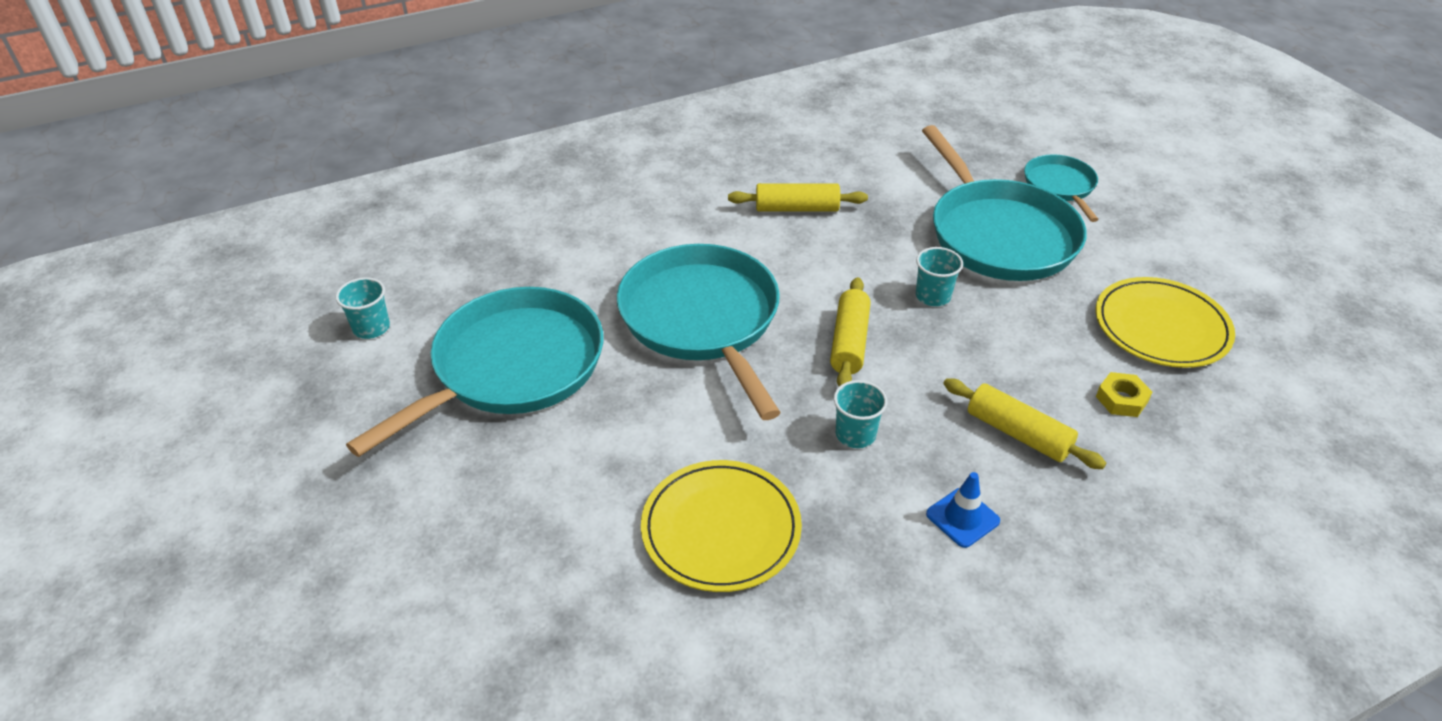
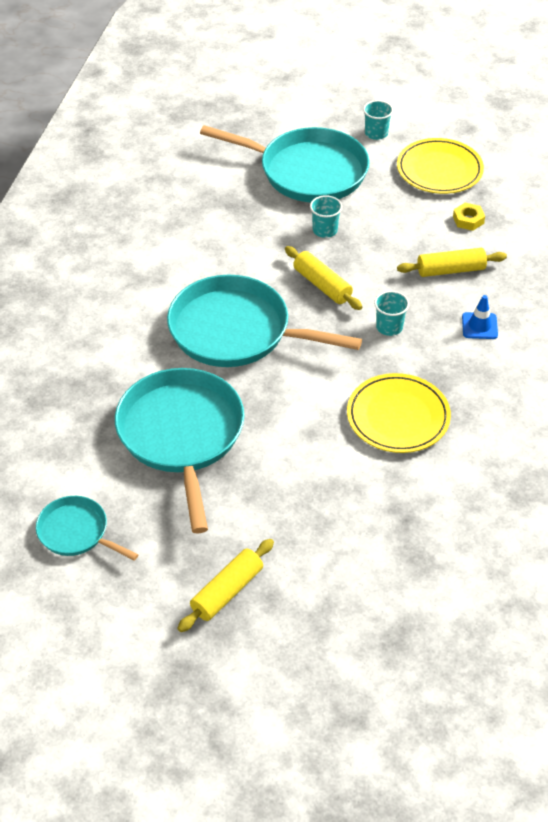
camera: 50 degrees left, 5 degrees up
(371, 328) = (65, 484): turquoise cup -> turquoise cup (376, 133)
(797, 208) = (186, 231): yellow rolling pin -> yellow rolling pin (227, 591)
(1060, 186) = (298, 120): turquoise pan -> turquoise pan (76, 532)

